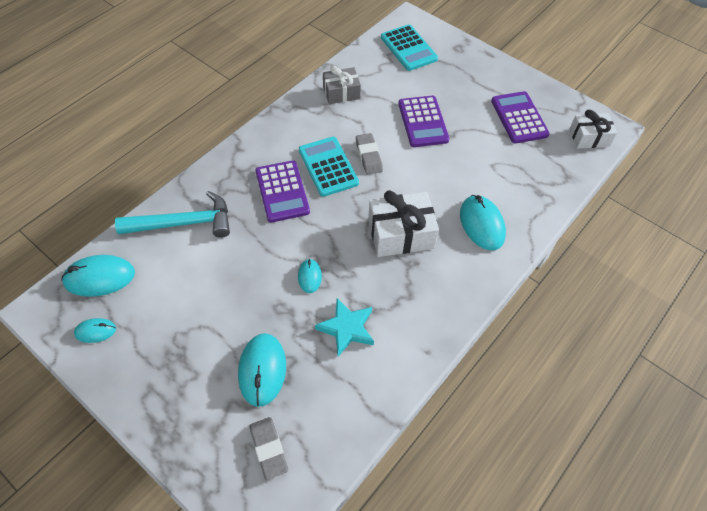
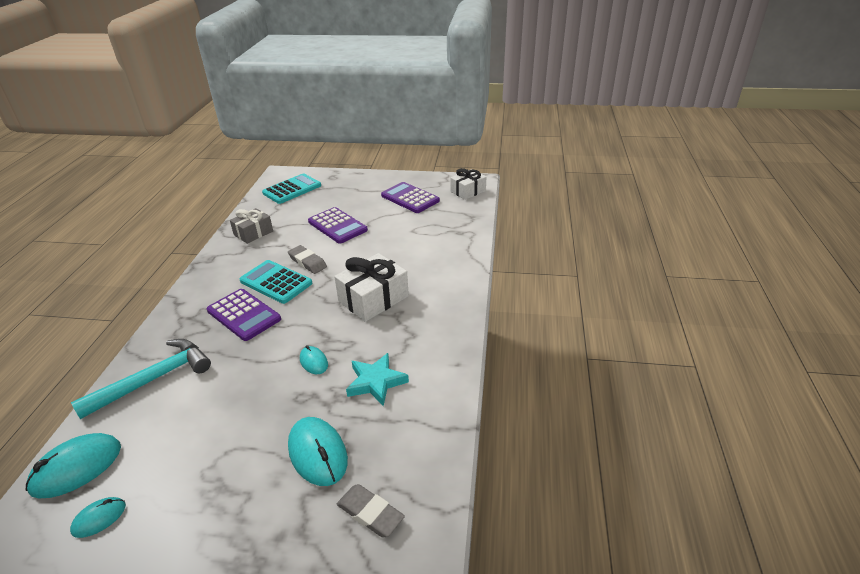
camera: 30 degrees left, 20 degrees down
(408, 48) = (292, 189): turquoise calculator -> turquoise calculator turned 75 degrees counterclockwise
(482, 224) = (433, 267): turquoise mouse -> none

